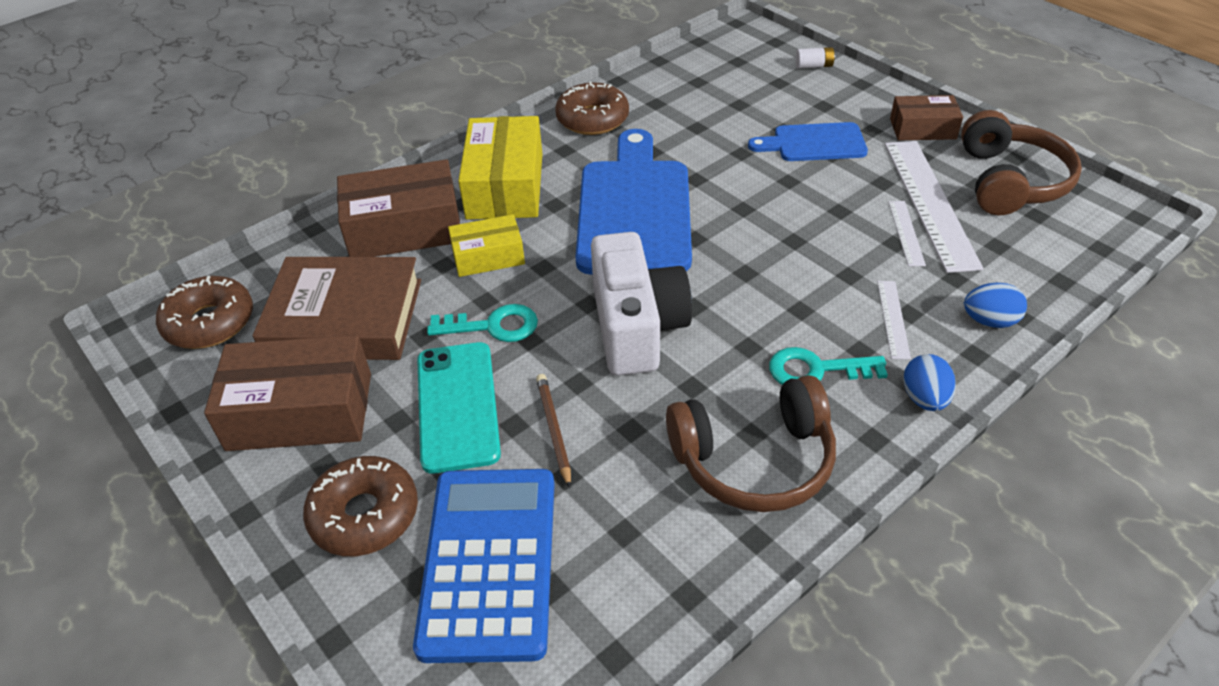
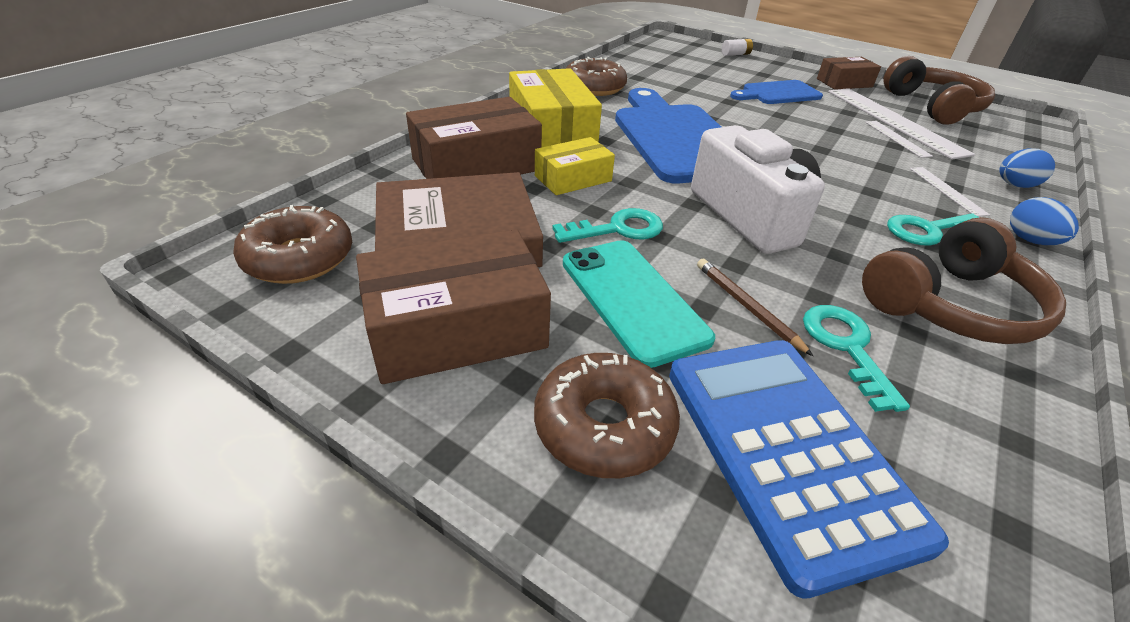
camera: 20 degrees left, 5 degrees down
(612, 485) = (846, 347): none -> turquoise key

